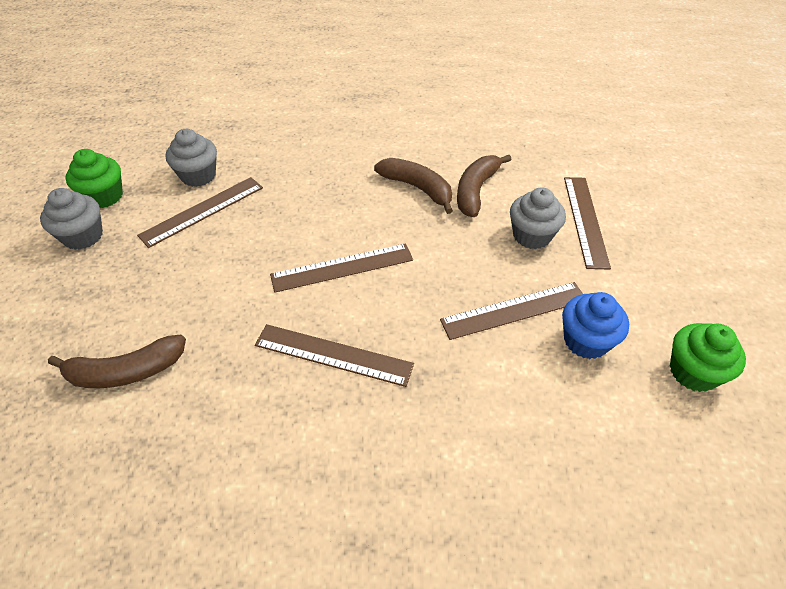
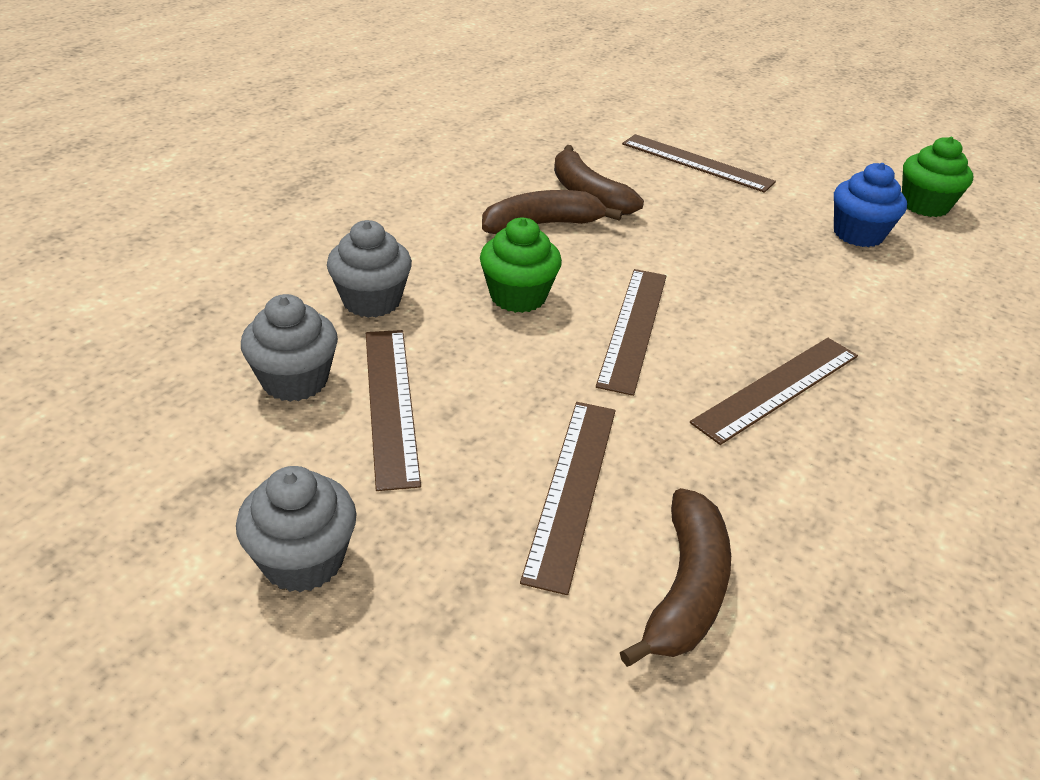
camera: 60 degrees left, 10 degrees down
(104, 196) = (216, 502): green cupcake -> green cupcake (518, 296)
(514, 310) = (792, 251): brown ruler -> brown ruler (573, 489)
(531, 236) = (692, 197): grey cupcake -> grey cupcake (371, 301)

